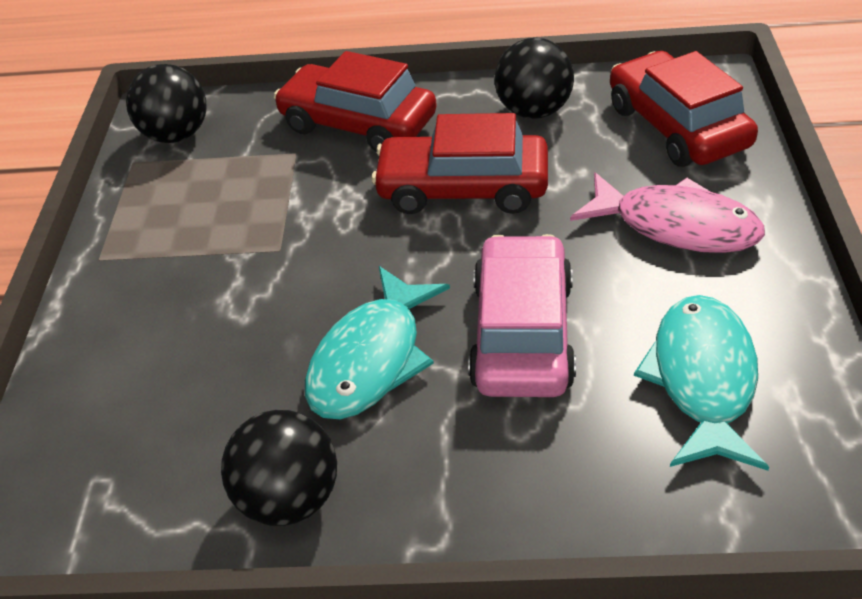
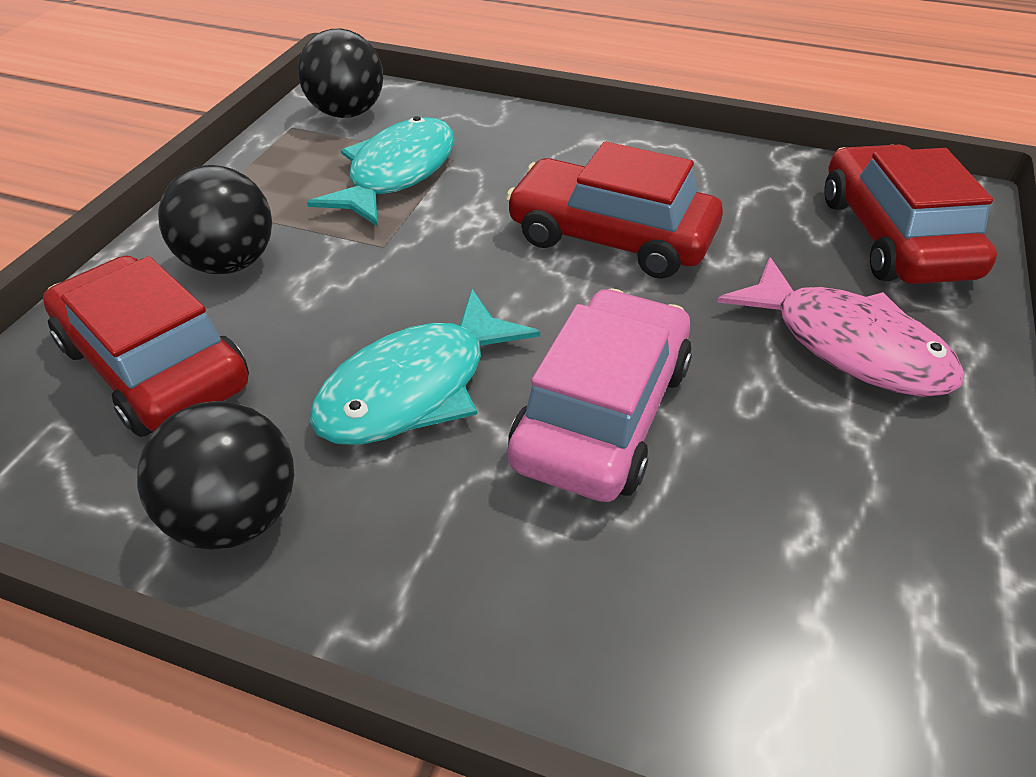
camera: 15 degrees right, 0 degrees up
(358, 124) = (532, 146): red car -> red car (154, 365)
(534, 111) = (729, 180): black ball -> black ball (230, 263)
(702, 379) = (808, 543): turquoise fish -> turquoise fish (397, 173)

